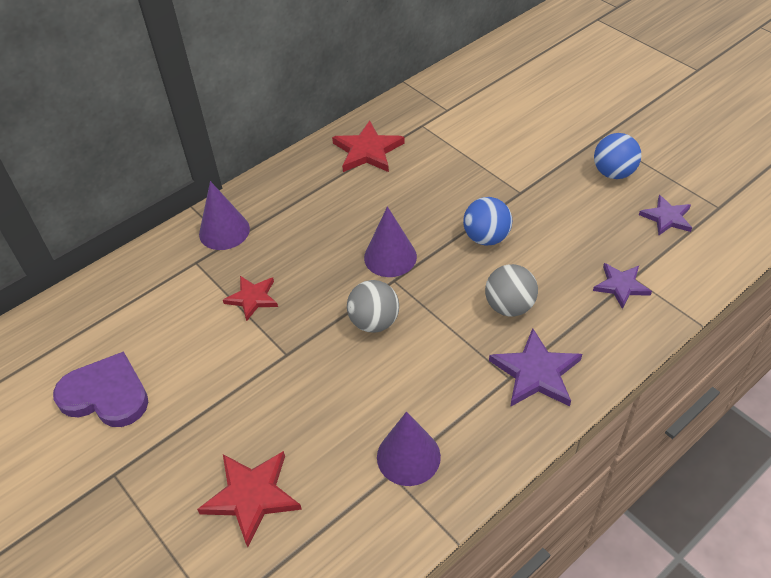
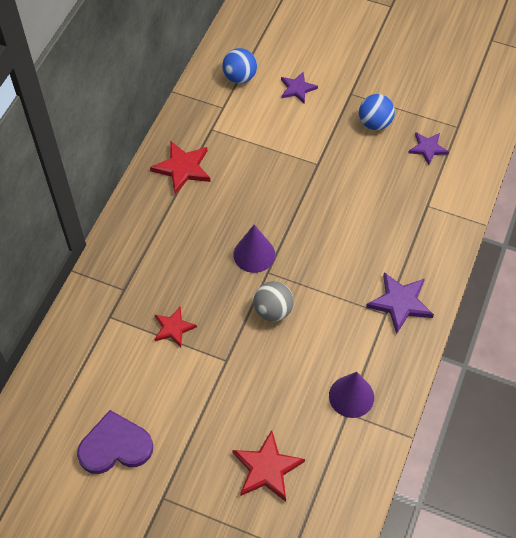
camera: 30 degrees left, 10 degrees up
(224, 231) = (114, 282): purple cone -> none
(486, 238) = (314, 212): blue ball -> blue ball (240, 77)
(509, 306) = (358, 261): grey ball -> none
(621, 286) = (423, 215): purple star -> purple star (297, 89)

